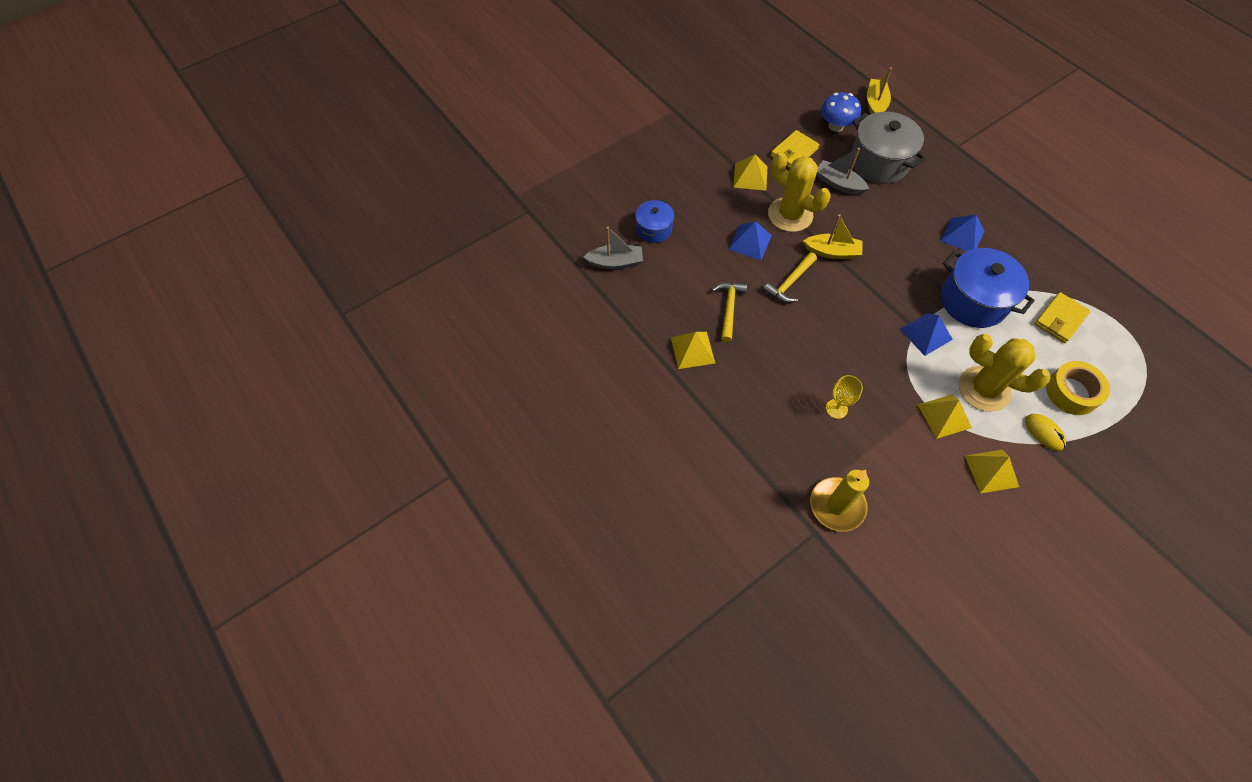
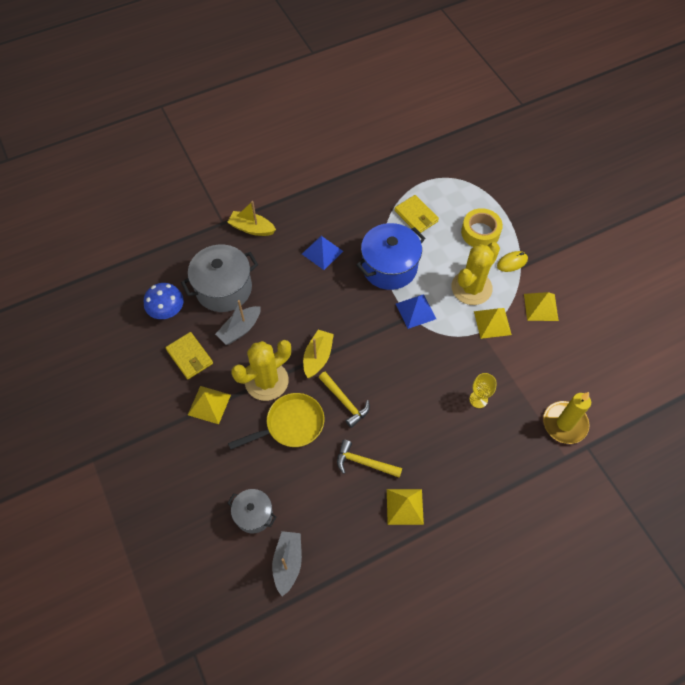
camera: 80 degrees left, 0 degrees up
(654, 229) = (253, 514): blue pot -> grey pot
(750, 242) = (291, 425): blue pyramid -> yellow pan
(875, 104) = (150, 269): yellow boat -> yellow boat (252, 228)

